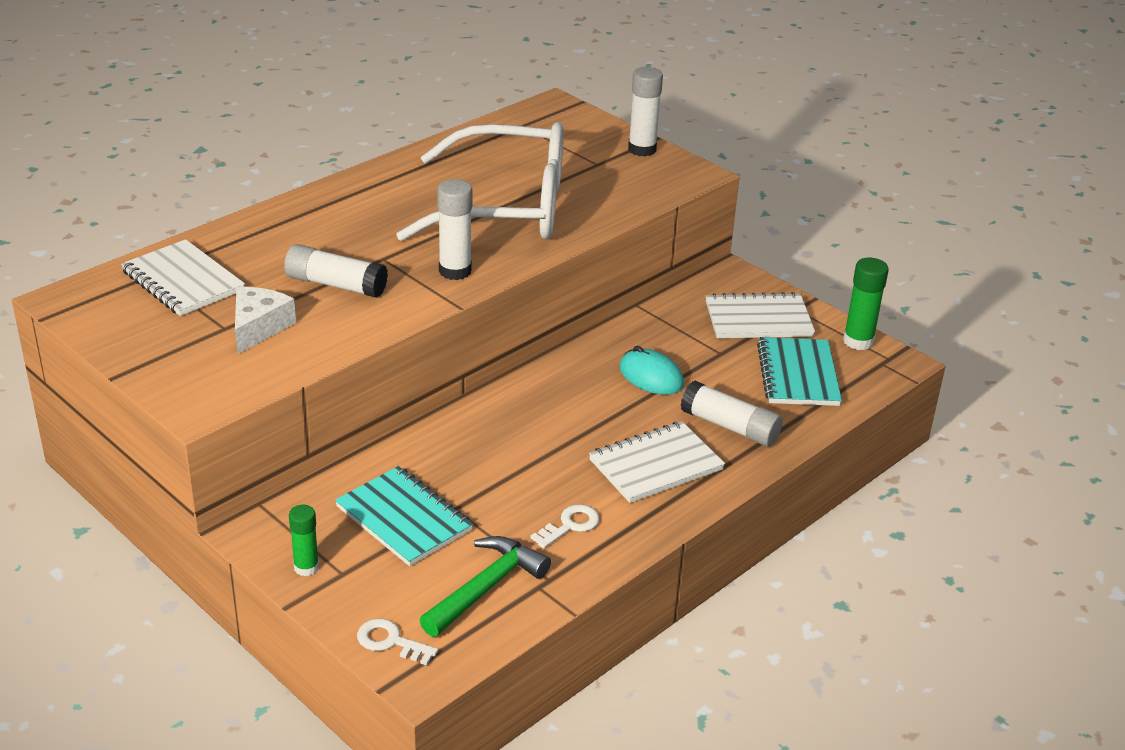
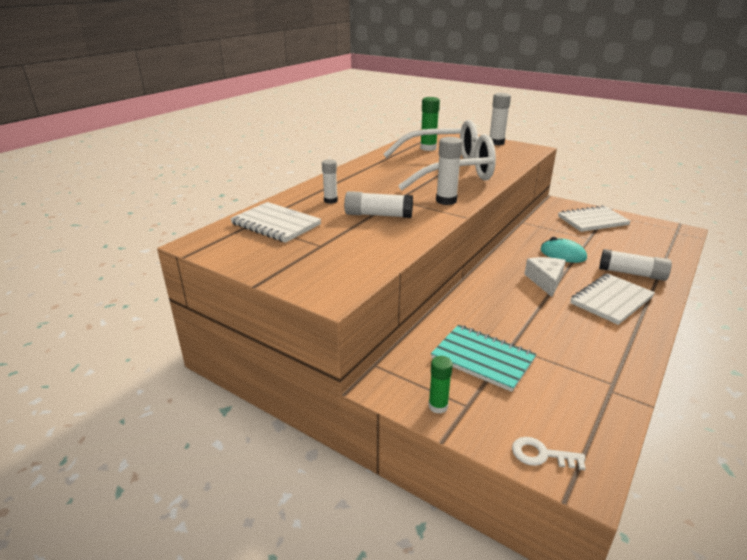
camera: 10 degrees left, 5 degrees down
(258, 327) = (344, 242): white cheese -> white cheese (545, 281)
(283, 246) = (330, 201): none -> white glue stick
(486, 587) = (576, 398): green hammer -> none
(570, 525) = (594, 345): white key -> none
(798, 375) = (640, 243): turquoise notebook -> none
(858, 341) = (653, 224): green glue stick -> green glue stick (428, 148)

